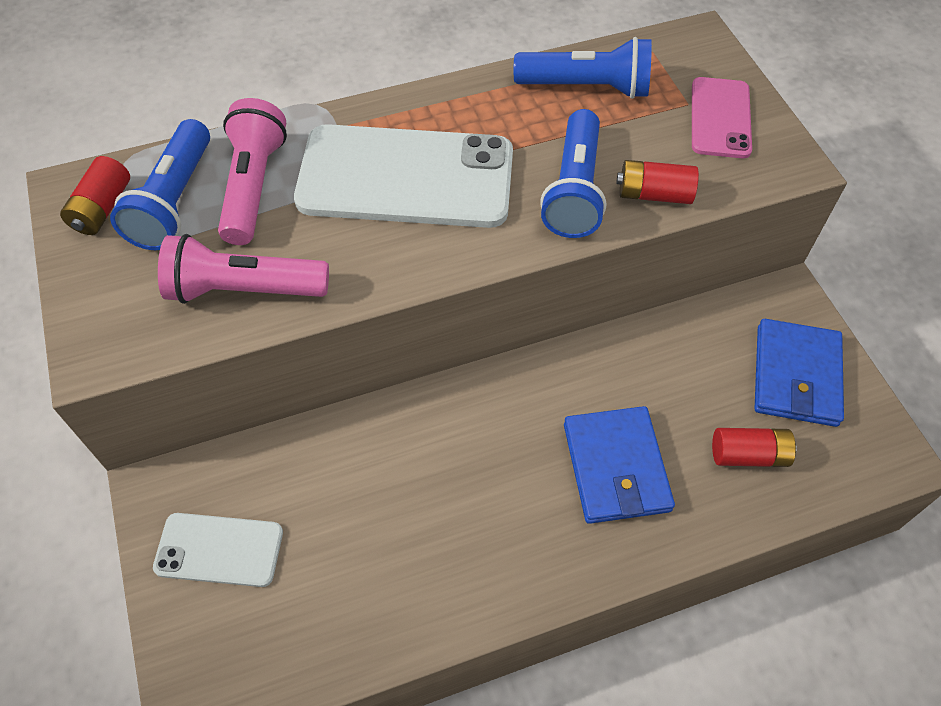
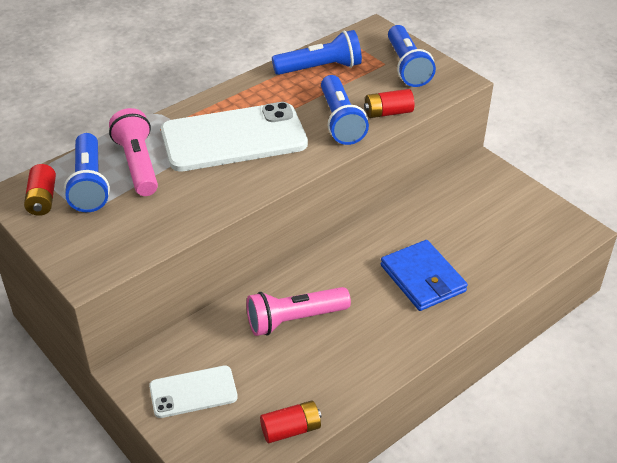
camera: 20 degrees left, 15 degrees down
(243, 290) = (163, 218): pink flashlight -> pink flashlight (294, 320)
(720, 118) = (407, 67): pink phone -> blue flashlight
(748, 455) = (497, 251): red battery -> red battery (291, 429)
(796, 375) = (505, 204): blue wallet -> none

